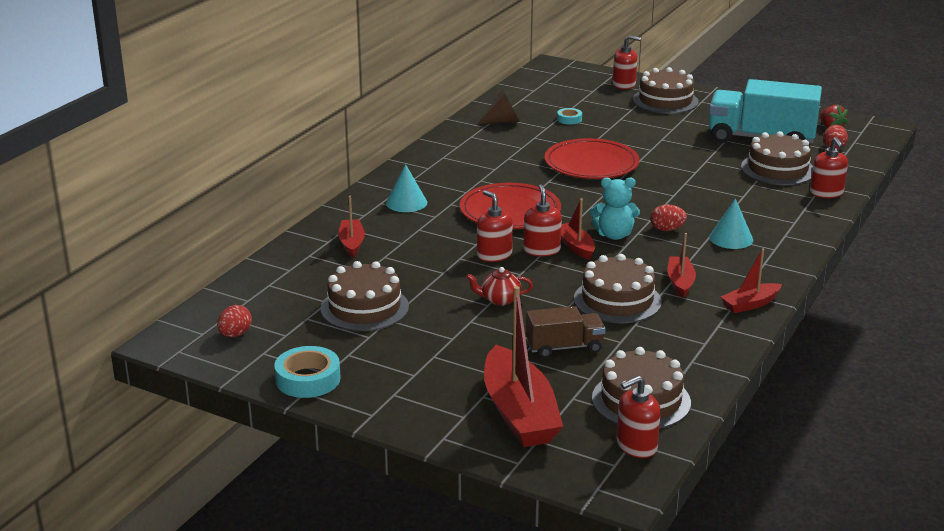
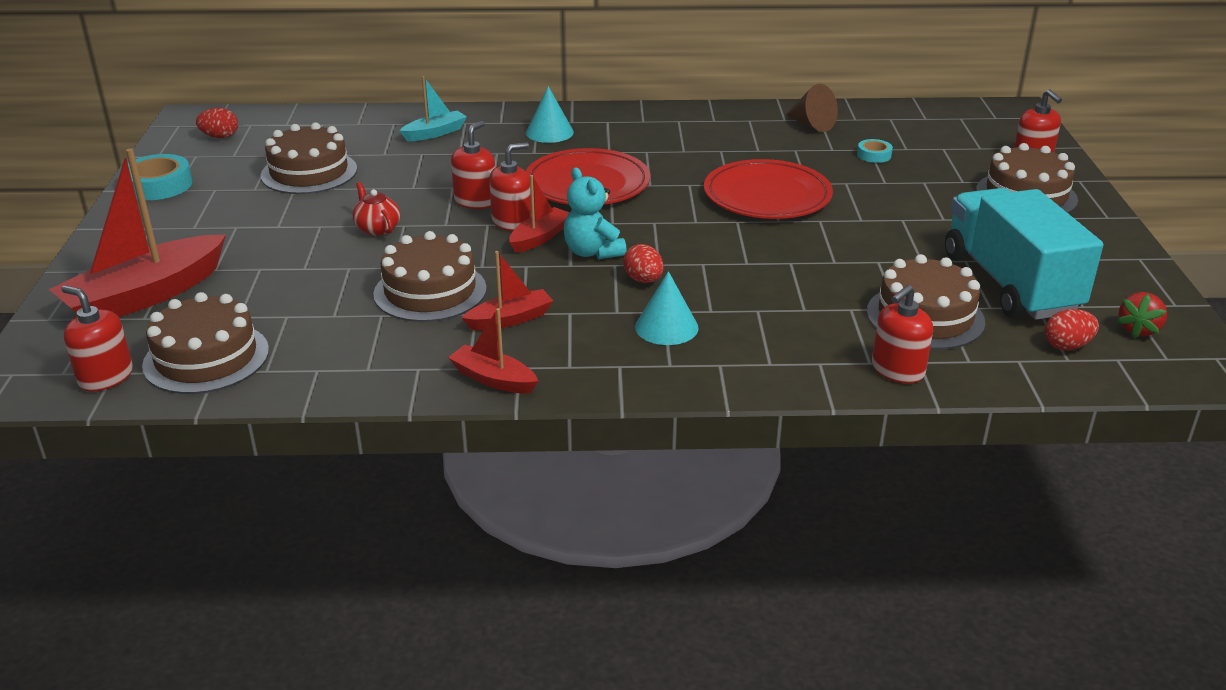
camera: 60 degrees right, 5 degrees up
(352, 243) = (435, 133): red boat -> turquoise boat
(564, 347) = (297, 287): brown truck -> none

